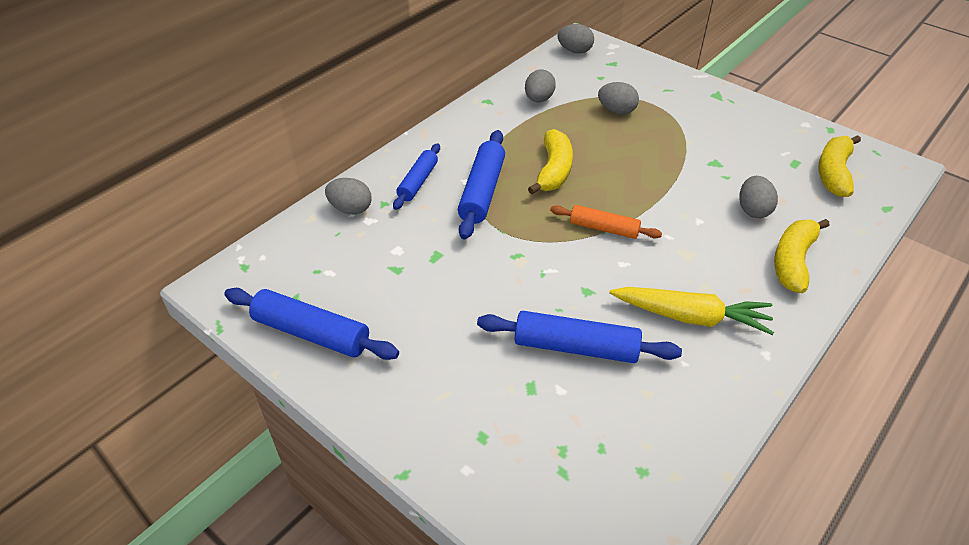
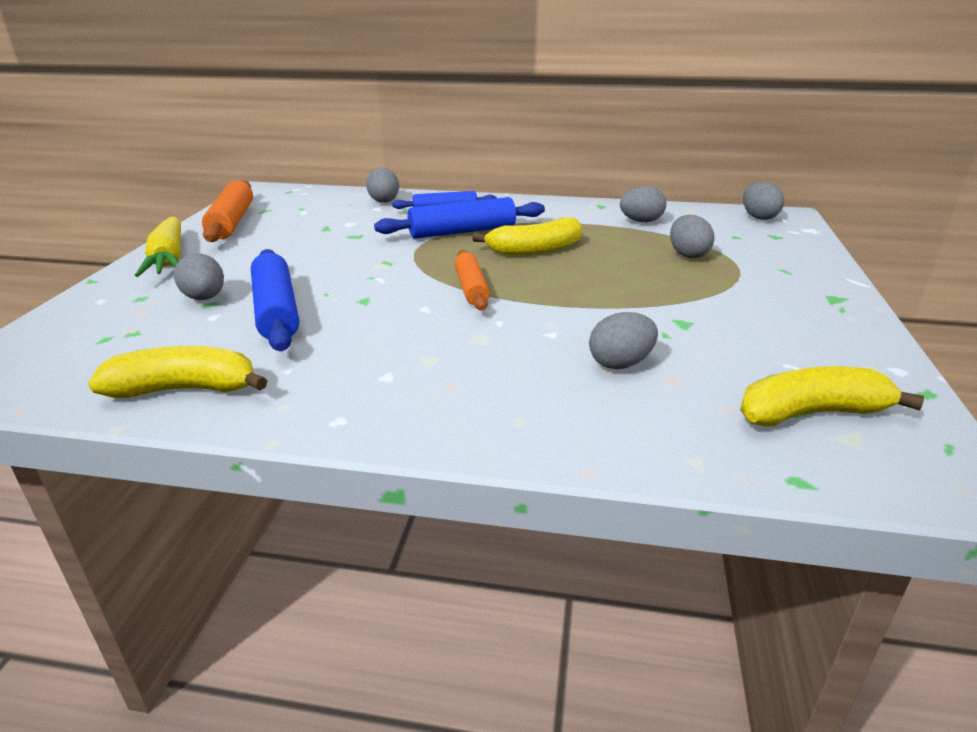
camera: 60 degrees right, 15 degrees down
(311, 333) = (231, 222): blue rolling pin -> orange rolling pin
(516, 389) = (205, 298): none -> grey egg
(691, 317) = (368, 360): yellow carrot -> yellow carrot (169, 259)
(793, 261) = (546, 411): yellow banana -> yellow banana (185, 389)

